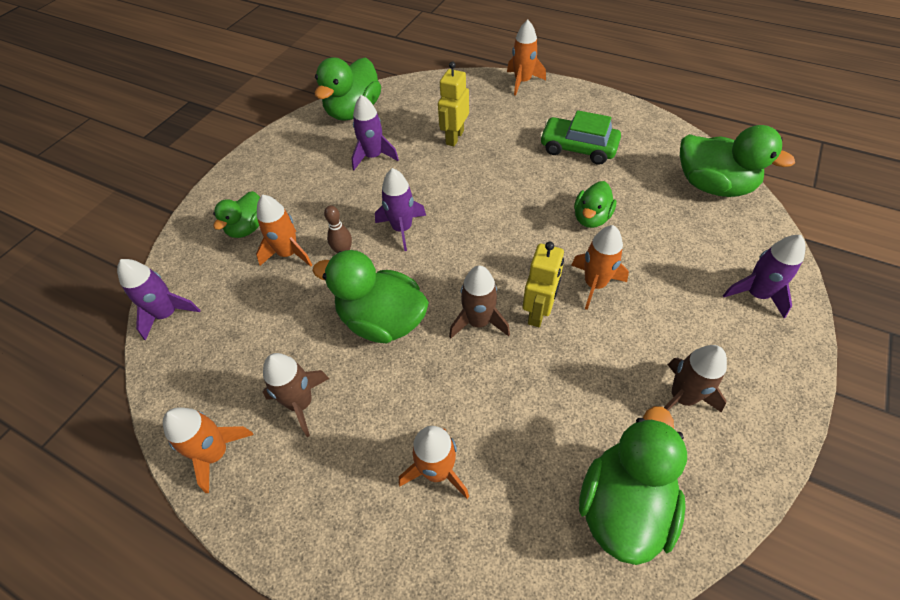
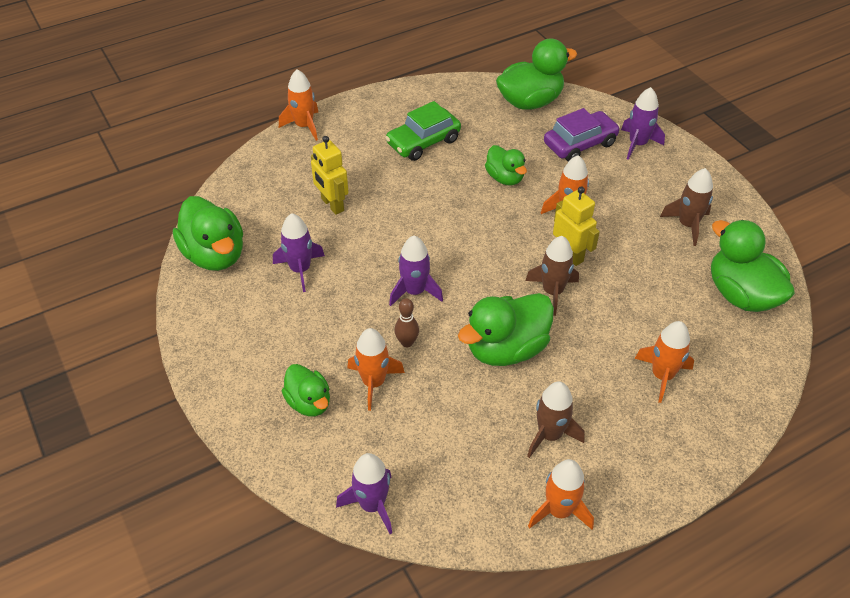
camera: 60 degrees left, 5 degrees down
(699, 248) = (580, 144): none -> purple car

